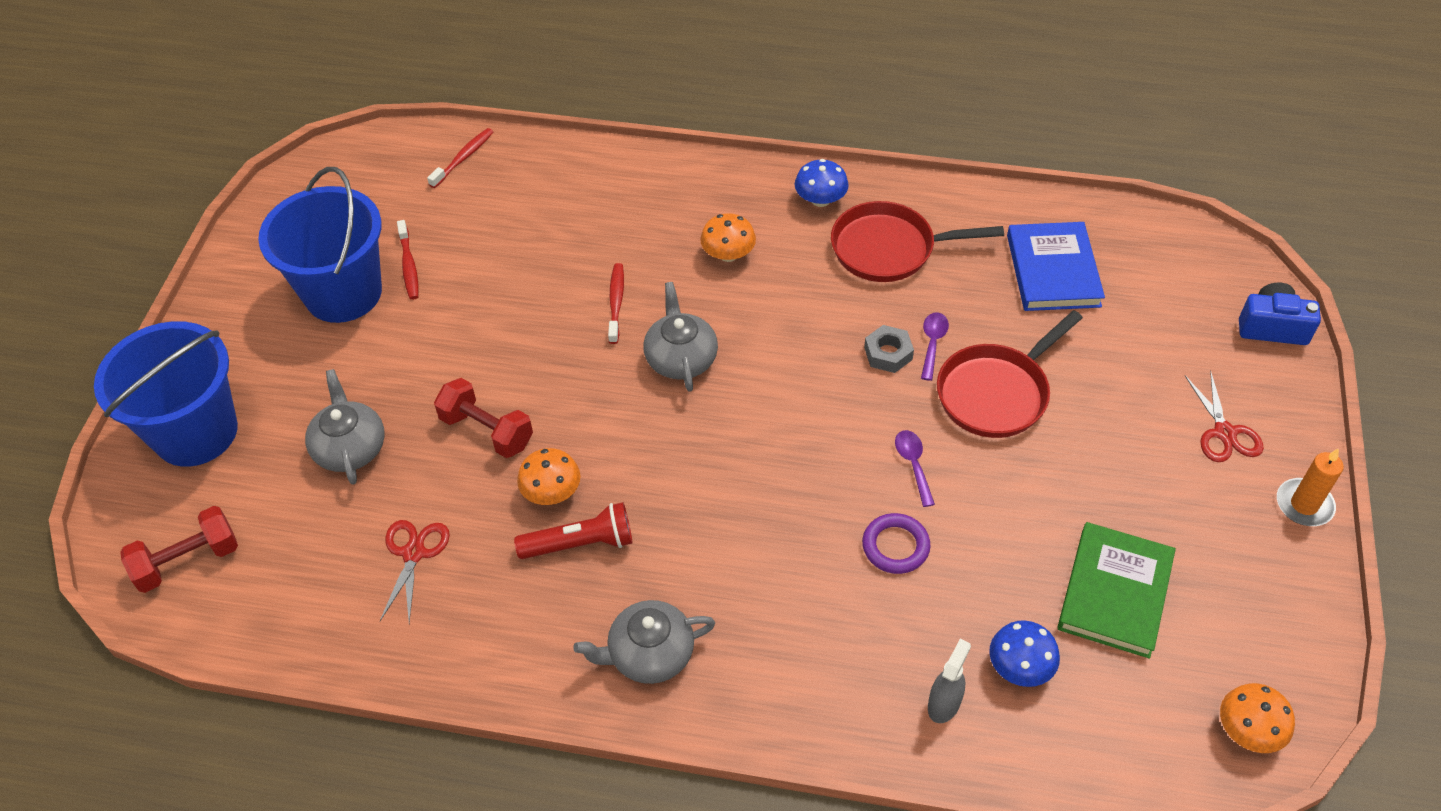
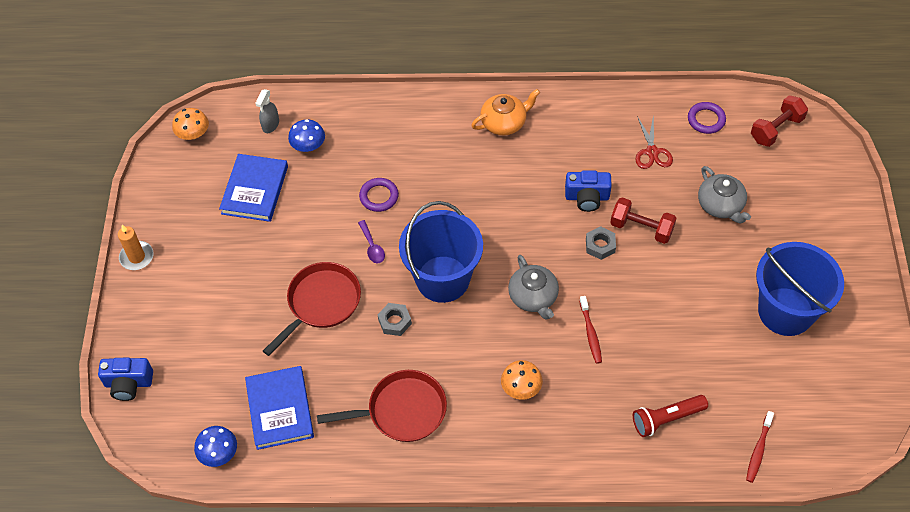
camera: 170 degrees right, 5 degrees up
(196, 432) = (821, 200): blue bucket -> blue bucket (442, 279)
(294, 599) = (706, 120): none -> purple ring
(409, 266) = (751, 341): red toothbrush -> none
(551, 492) = (587, 197): orange mushroom -> blue camera
(559, 415) = (600, 245): none -> grey nut
(580, 543) = (559, 171): red flashlight -> red flashlight (666, 419)
(649, 654) = (504, 122): grey teapot -> orange teapot
(820, 199) = (460, 451): blue mushroom -> blue mushroom (218, 453)
(932, 343) = (365, 334): purple spoon -> none
(944, 703) = (347, 122): grey spray bottle -> grey spray bottle (270, 125)
(1115, 592) = (255, 190): green book -> blue book
(1224, 433) = (176, 297): red scissors -> none

